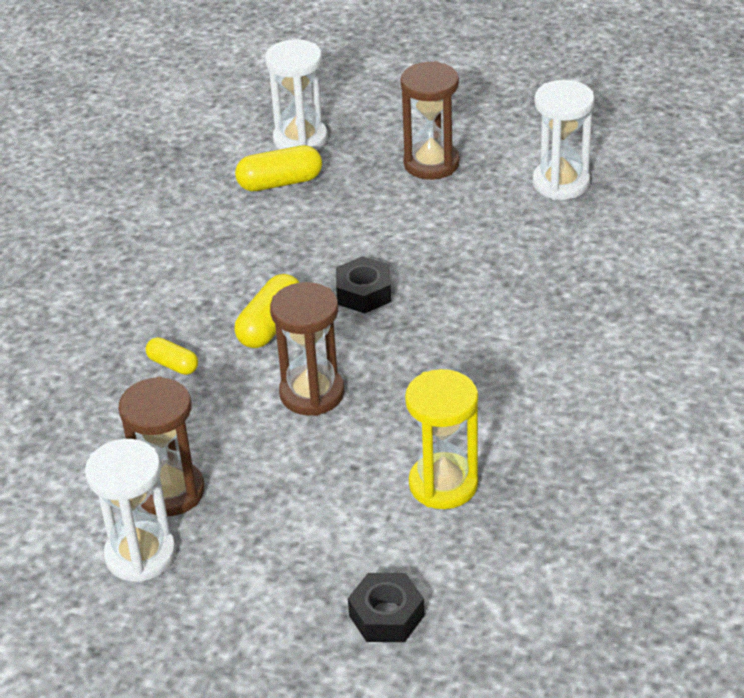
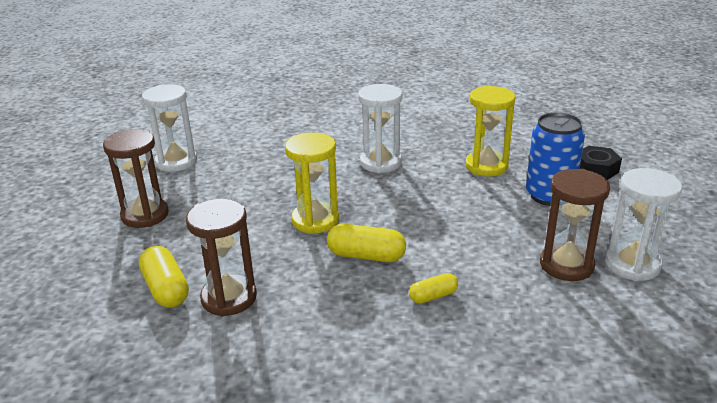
camera: 105 degrees left, 10 degrees down
(173, 365) = (433, 296): yellow capsule -> yellow capsule turned 45 degrees clockwise
(300, 139) = (94, 290): white hourglass -> white hourglass (380, 163)
(312, 393) = (433, 224): brown hourglass -> brown hourglass (229, 298)
(331, 530) = (549, 196): none -> blue can
(364, 293) = (315, 220): black nut -> yellow hourglass

